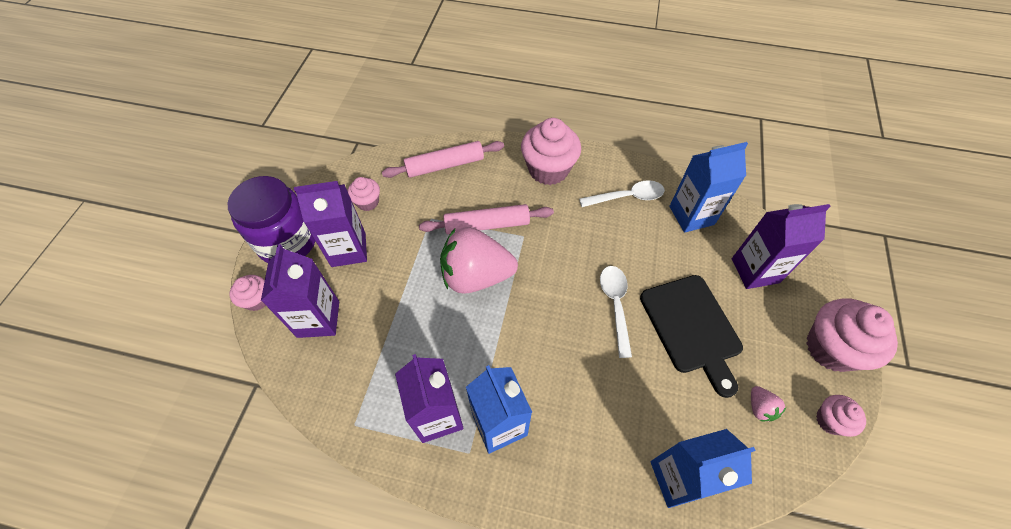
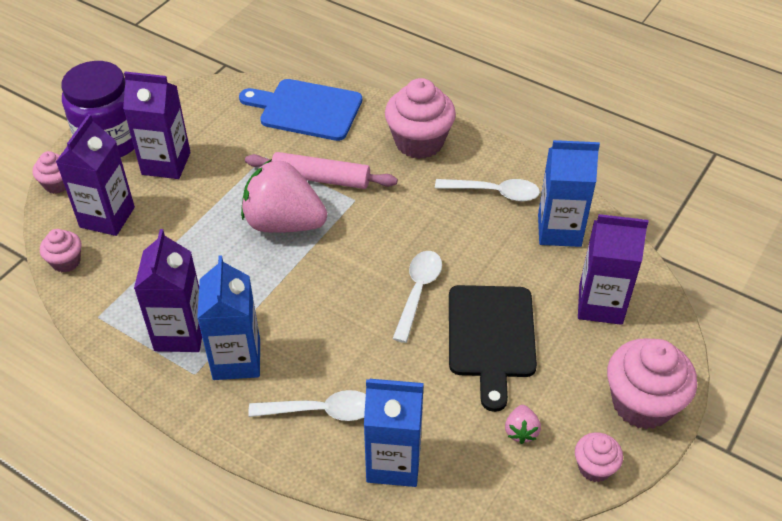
camera: 20 degrees right, 10 degrees down
(367, 202) = (207, 124): pink cupcake -> pink cupcake (66, 261)
(445, 165) = (306, 109): pink rolling pin -> blue cutting board
(594, 449) = (320, 411): none -> white spoon

